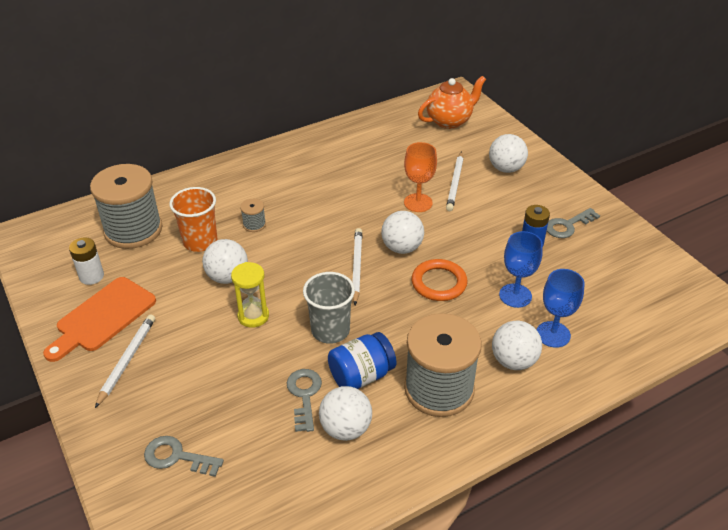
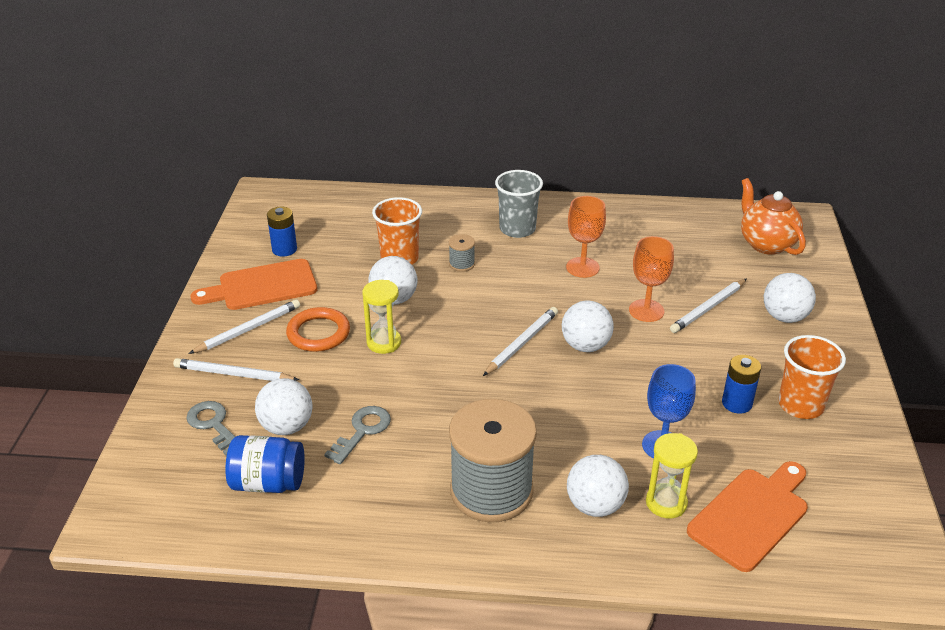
camera: 35 degrees right, 5 degrees down
(91, 276) = (284, 249): white battery -> blue battery
(133, 230) = (353, 225): grey spool -> none
(151, 405) = (233, 374): none -> white pencil
(330, 330) = (440, 388): grey cup -> grey cup (517, 229)
(345, 428) = (370, 478): white ball -> white ball (286, 426)
(346, 189) = (582, 267): none -> orange goblet
(361, 375) = (429, 441): blue jar -> blue jar (268, 483)
(439, 283) = (591, 395): orange ring -> orange ring (318, 333)
(449, 121) = (766, 244): orange teapot -> orange teapot turned 120 degrees counterclockwise
(553, 334) = (666, 503): blue goblet -> yellow hourglass
(568, 225) = (800, 405): grey key -> orange cup
(607, 315) = (751, 516): none -> orange cutting board

